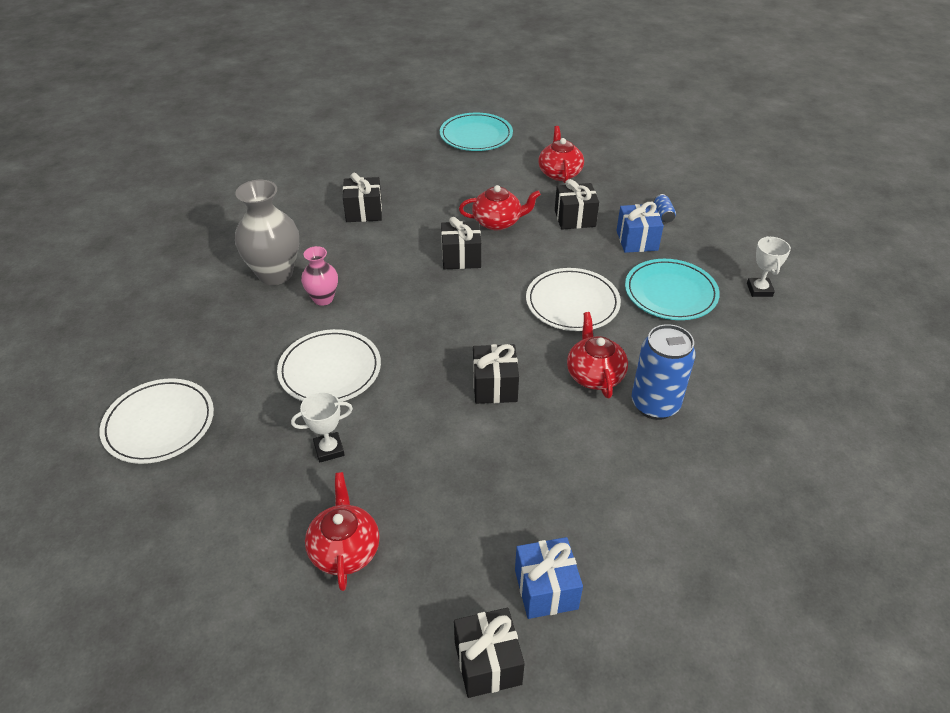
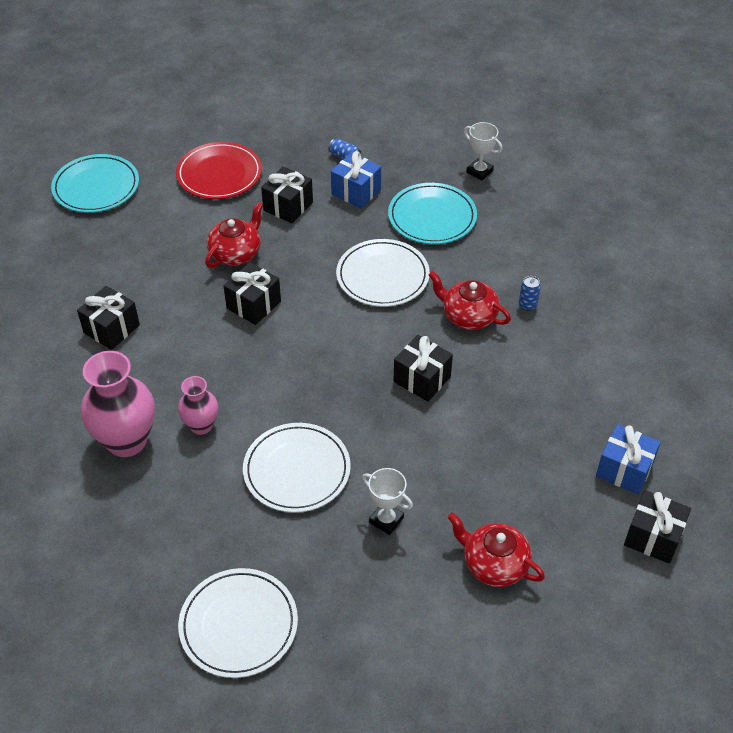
camera: 50 degrees left, 5 degrees up
(275, 274) = (126, 441): grey vase -> pink vase
(329, 449) = (386, 520): white trophy -> white trophy turned 75 degrees counterclockwise
(559, 173) = (219, 174): red teapot -> red plate
(655, 404) = (527, 305): blue can -> blue can, size x0.42

